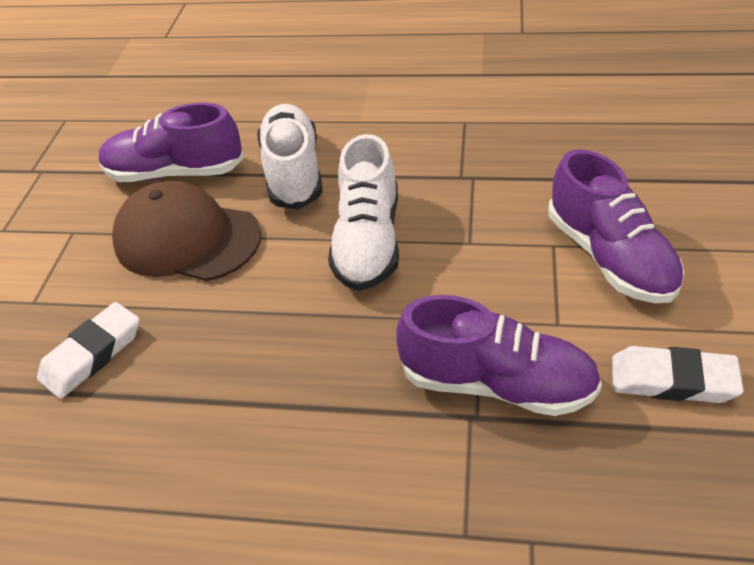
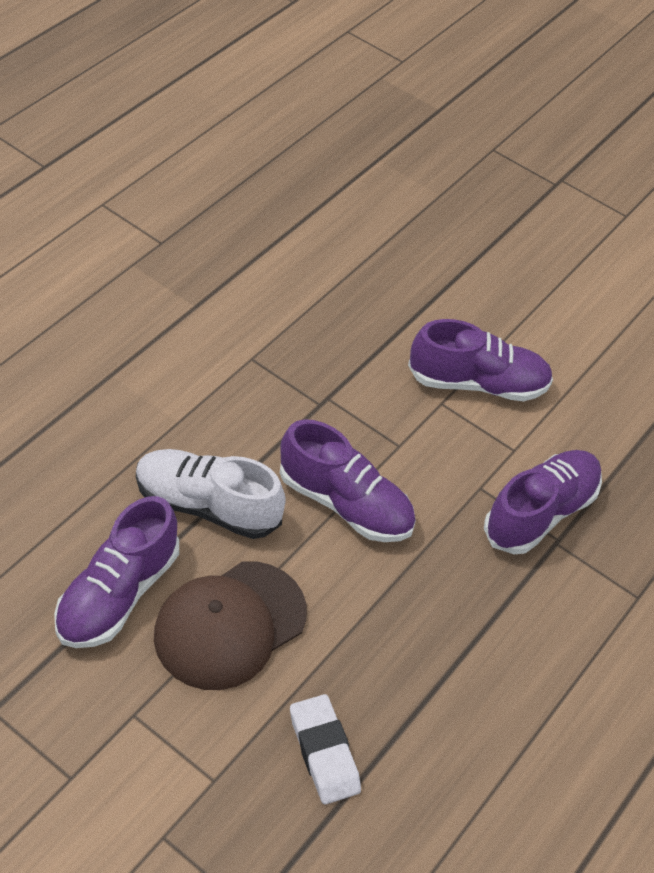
camera: 70 degrees left, 5 degrees up
(368, 241) = (345, 503): white shoe -> purple shoe
(672, 380) = (598, 428): white eraser -> none

